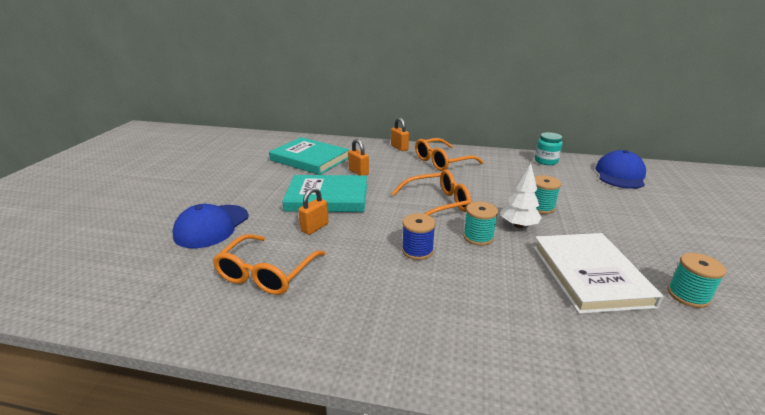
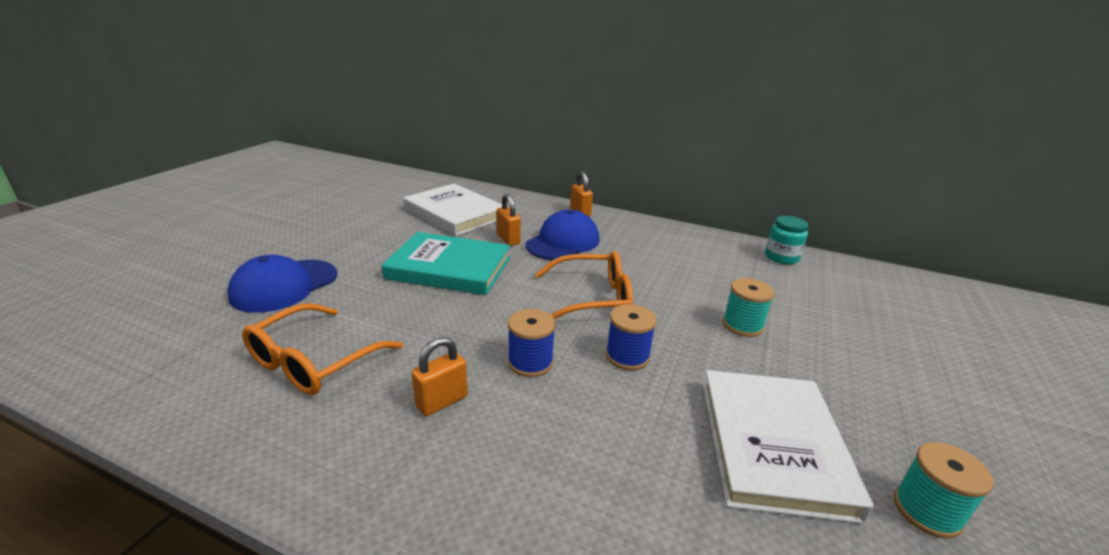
camera: 10 degrees right, 0 degrees up
(310, 159) = (455, 213): turquoise book -> white book
(314, 228) = (410, 307): orange padlock -> orange padlock (442, 401)
(442, 162) = (629, 239): orange glasses -> none
(478, 237) = (627, 356): turquoise spool -> blue spool
(518, 225) = (696, 348): white tree -> none
(620, 175) = (889, 293): blue cap -> blue cap (563, 242)

